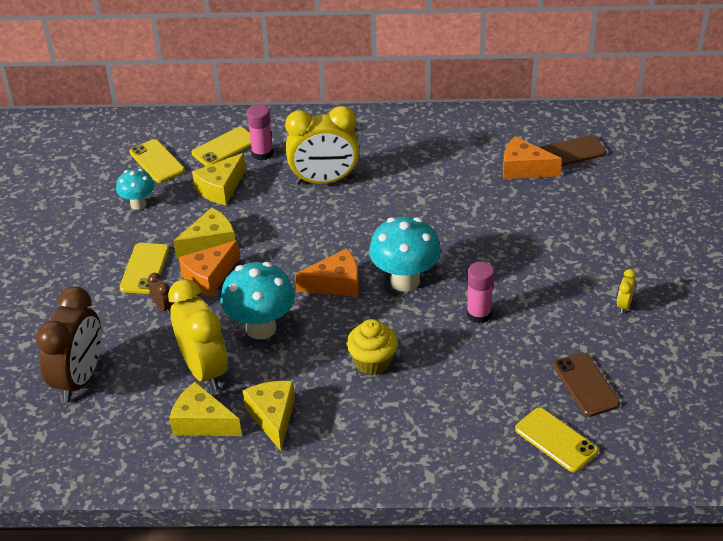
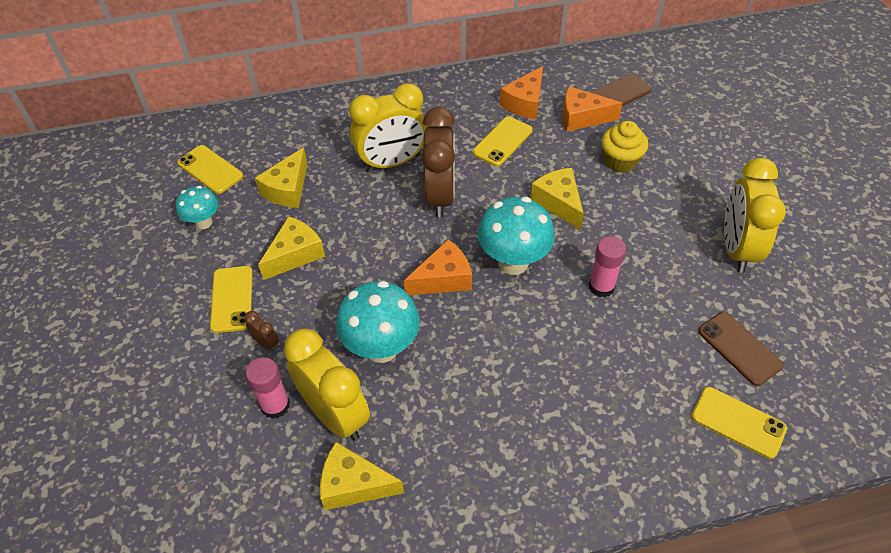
camera: 15 degrees left, 10 degrees up
(79, 379) = (195, 457): brown clock -> brown clock (440, 196)
(209, 277) = (306, 296): orange cheese -> orange cheese (525, 103)
(224, 147) = (277, 142): yellow phone -> yellow phone (502, 141)
(262, 153) = (318, 143): pink glue stick -> pink glue stick (275, 405)
(273, 417) = (431, 460): yellow cheese -> yellow cheese (558, 203)
(372, 362) = (514, 366): yellow cupcake -> yellow cupcake (620, 161)
(624, 305) = (736, 249): yellow clock -> yellow clock, size x2.46

